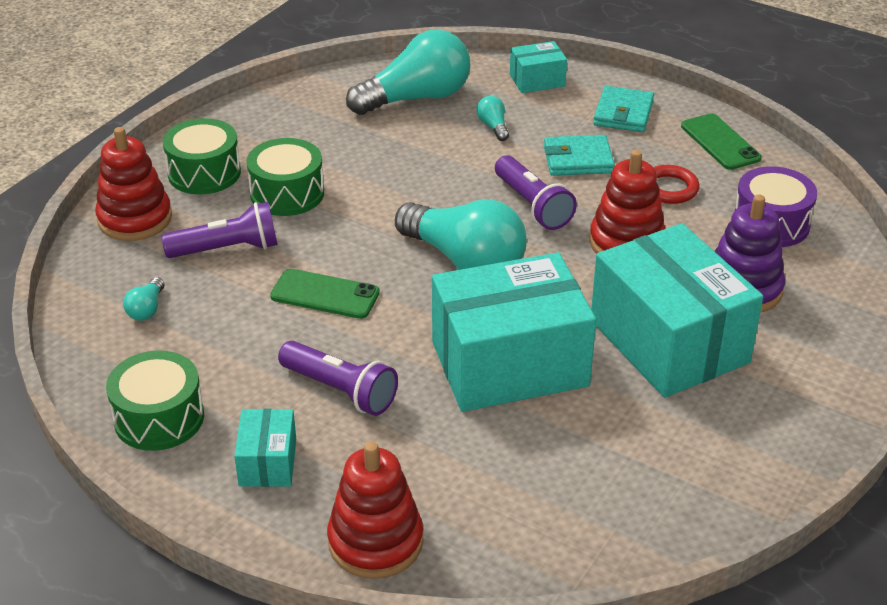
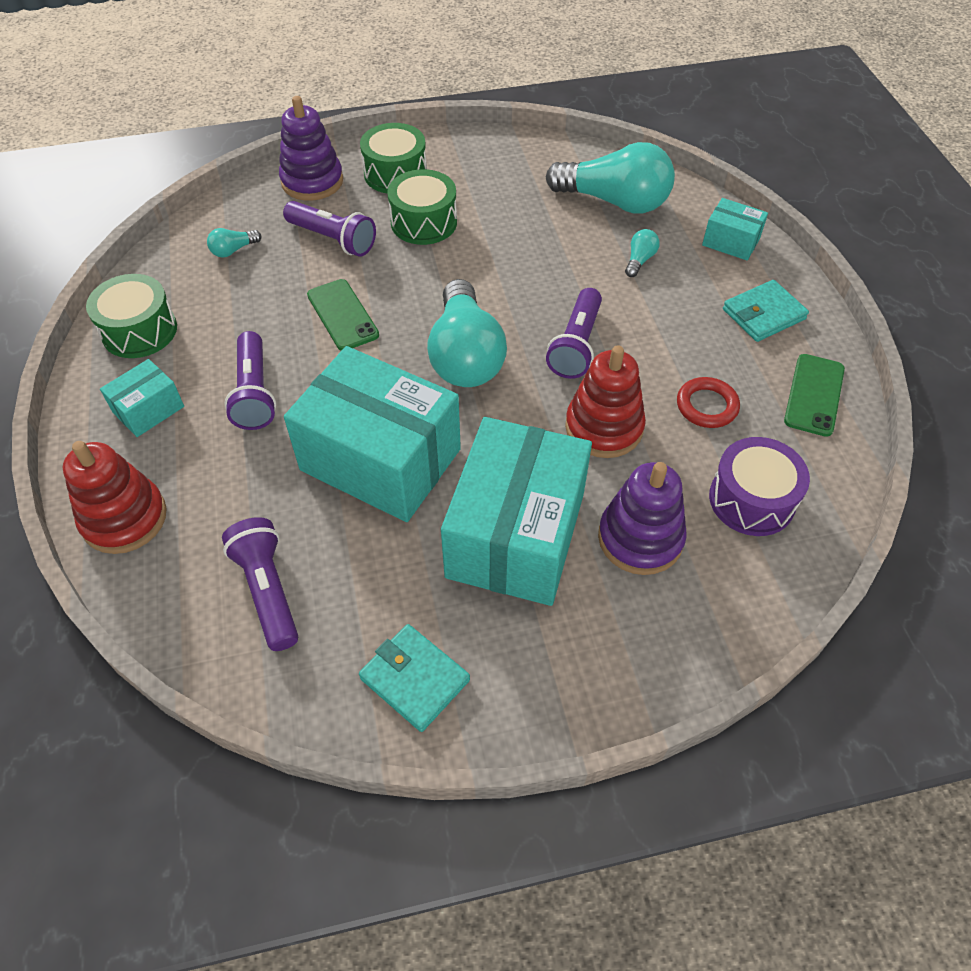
camera: 45 degrees right, 15 degrees up
(135, 219) = (312, 181): red stacking toy -> purple stacking toy
(561, 497) = (267, 590): none -> purple flashlight
(578, 160) = (666, 330): turquoise wallet -> turquoise wallet (414, 679)

